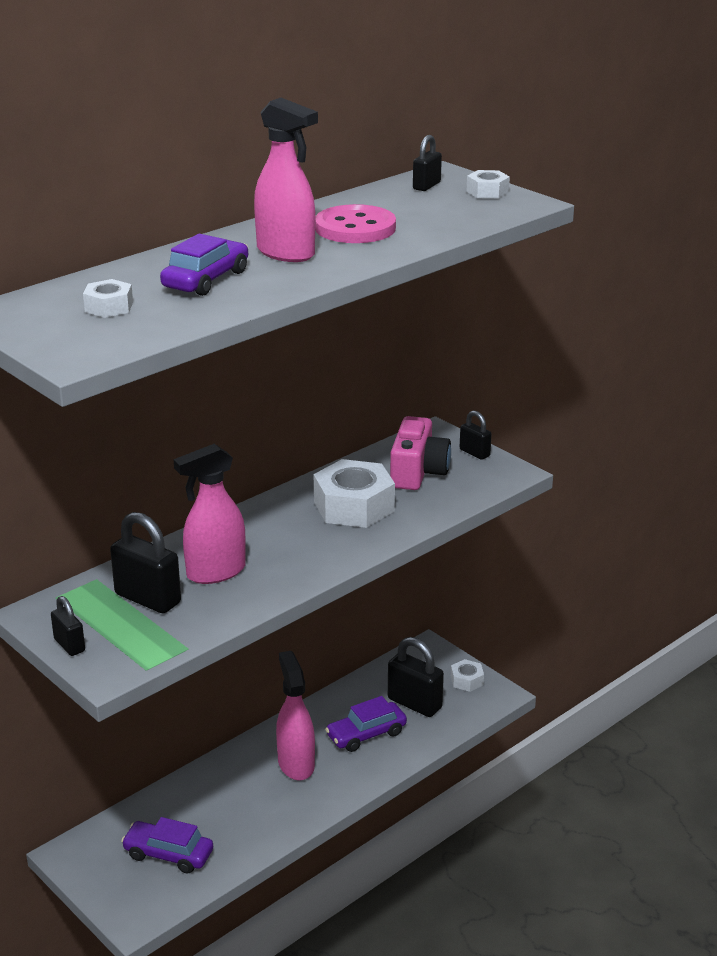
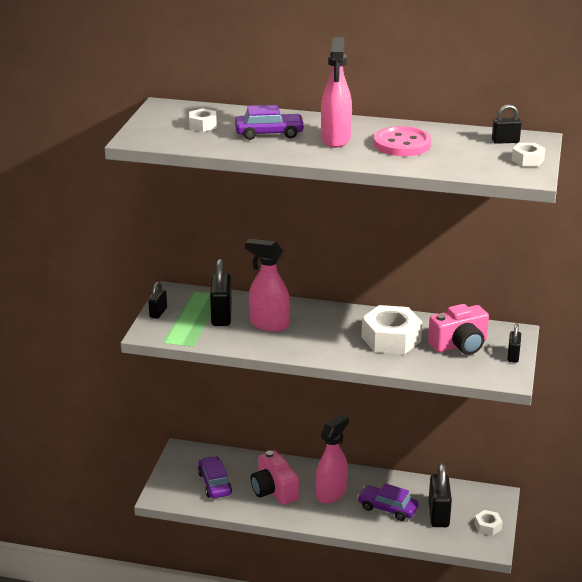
camera: 55 degrees right, 0 degrees up
(239, 808) = (274, 490): none -> pink camera

